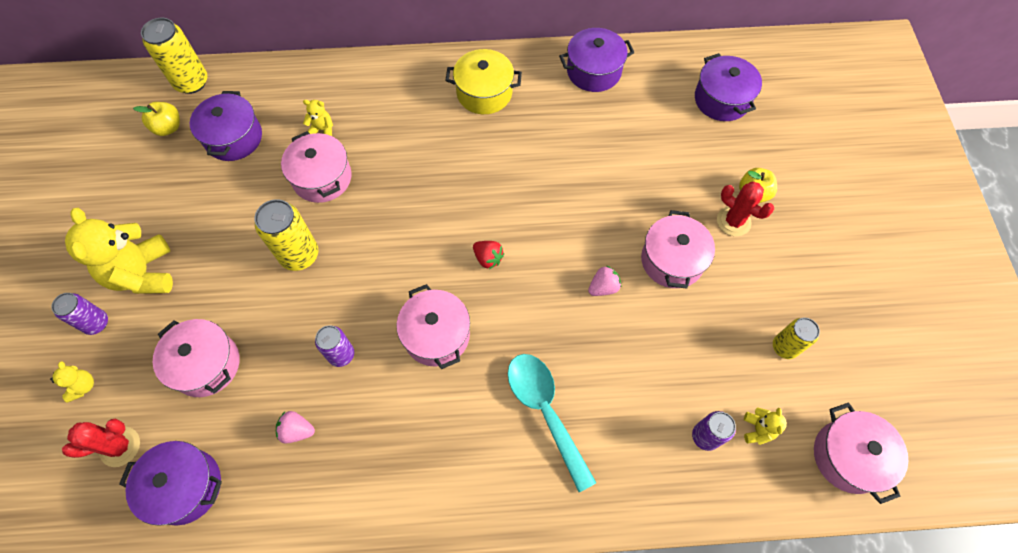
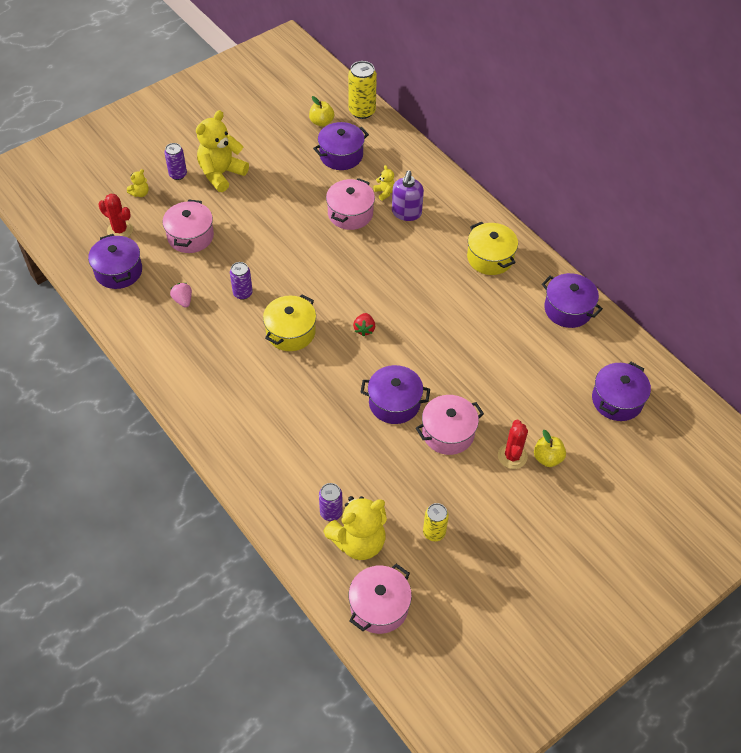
camera: 55 degrees right, 10 degrees down
(299, 255) = (289, 235): yellow can -> none
(367, 127) = (406, 213): none -> purple soap dispenser
(436, 335) = (290, 332): pink pot -> yellow pot
(545, 411) = (283, 415): turquoise spoon -> none
(603, 287) = (394, 403): pink strawberry -> purple pot
(757, 429) = (358, 541): yellow teddy bear -> yellow teddy bear, size x2.26

